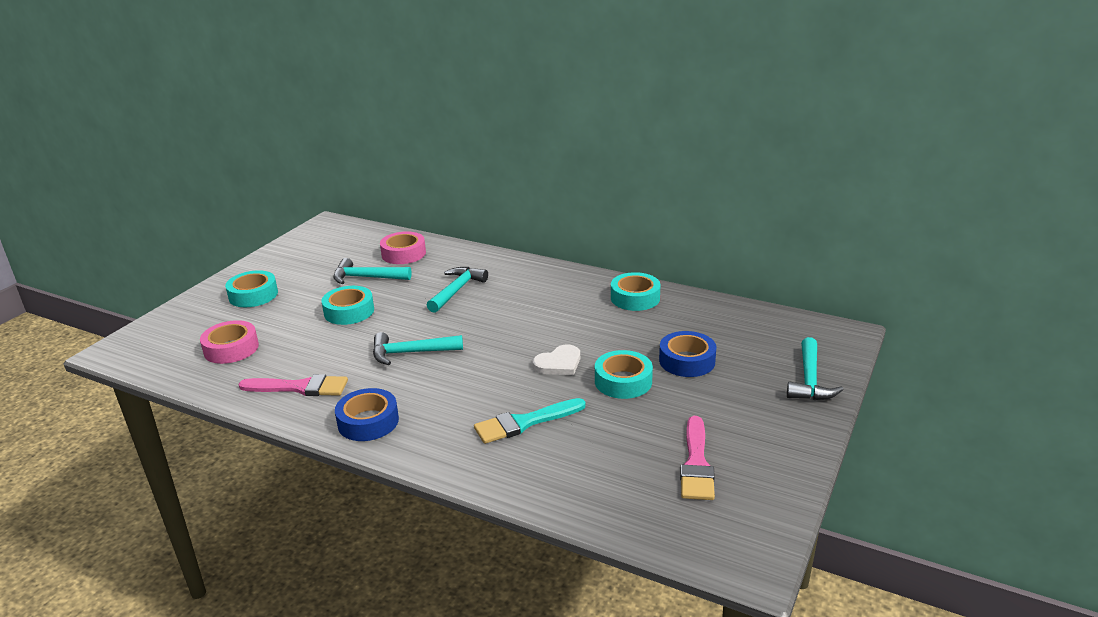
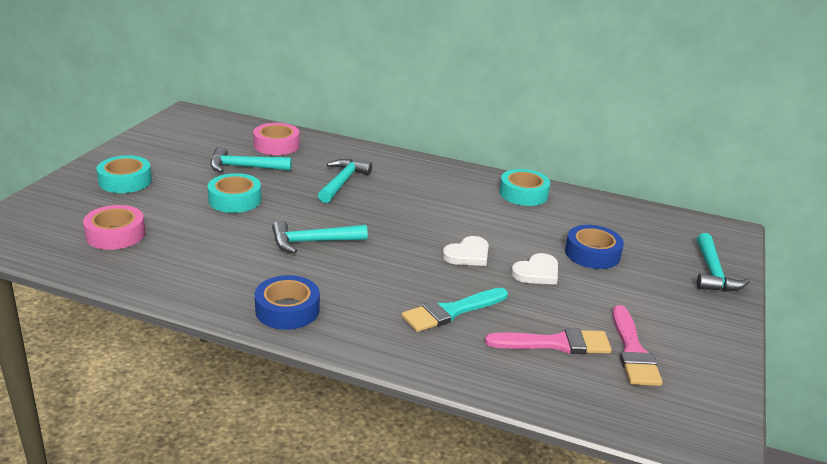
camera: 10 degrees left, 0 degrees up
(300, 387) = (203, 275): pink brush -> pink brush (555, 343)
(623, 381) = (537, 272): turquoise tape -> white heart

